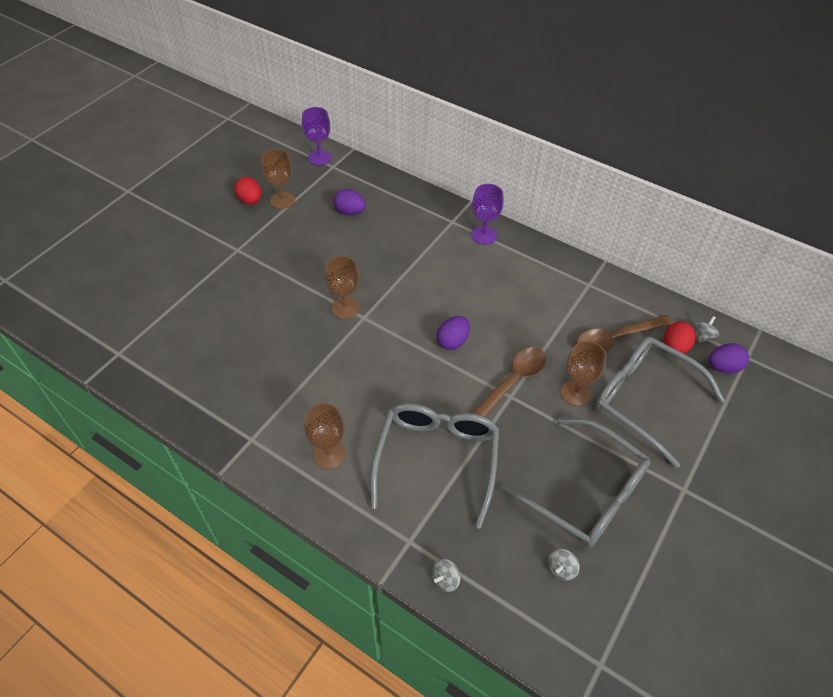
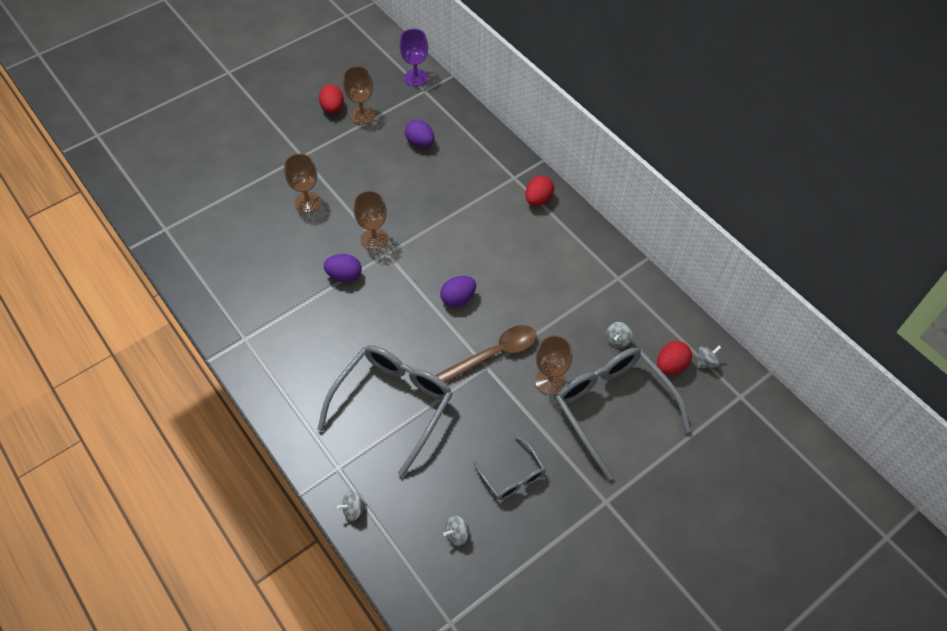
camera: 20 degrees right, 5 degrees up
(329, 454) = (303, 371): brown goblet -> brown goblet (308, 202)
(483, 235) = (538, 199): purple goblet -> red egg
(586, 493) = (512, 476): grey glasses -> grey glasses, size x0.52
(617, 338) = (617, 340): brown spoon -> grey spinning top
(723, 367) = (709, 399): purple egg -> purple egg (344, 276)

